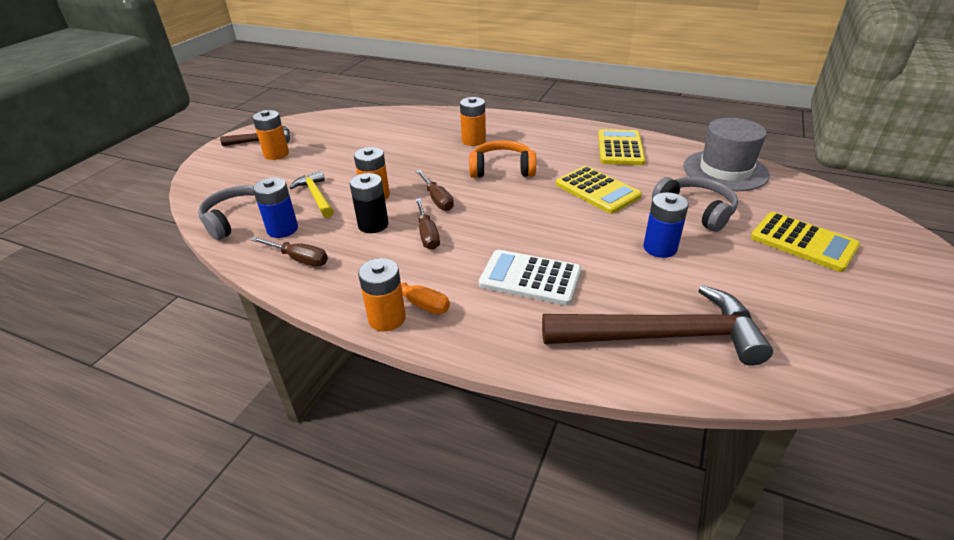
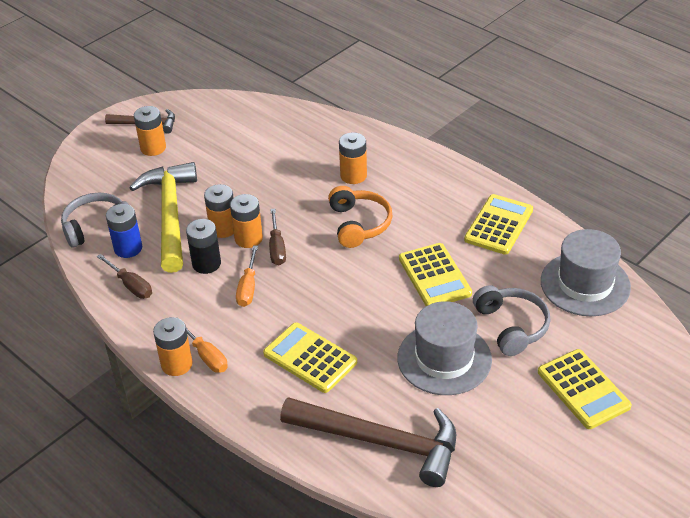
camera: 20 degrees right, 5 degrees up
(316, 196) = (170, 215): yellow hammer -> yellow hammer, size x1.88
(405, 198) = (248, 238): none -> orange battery
(427, 234) = (248, 287): brown screwdriver -> orange screwdriver
(502, 169) = (359, 224): orange headphones -> orange headphones turned 60 degrees clockwise
(530, 278) = (310, 358): white calculator -> yellow calculator
(660, 248) = (444, 359): blue battery -> grey hat

